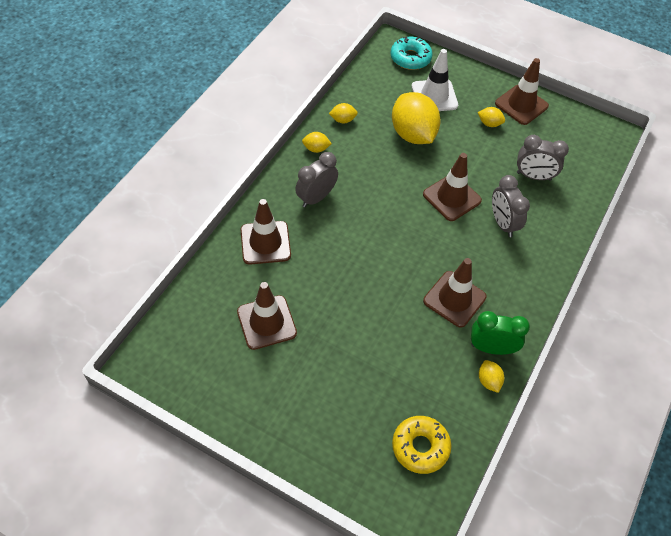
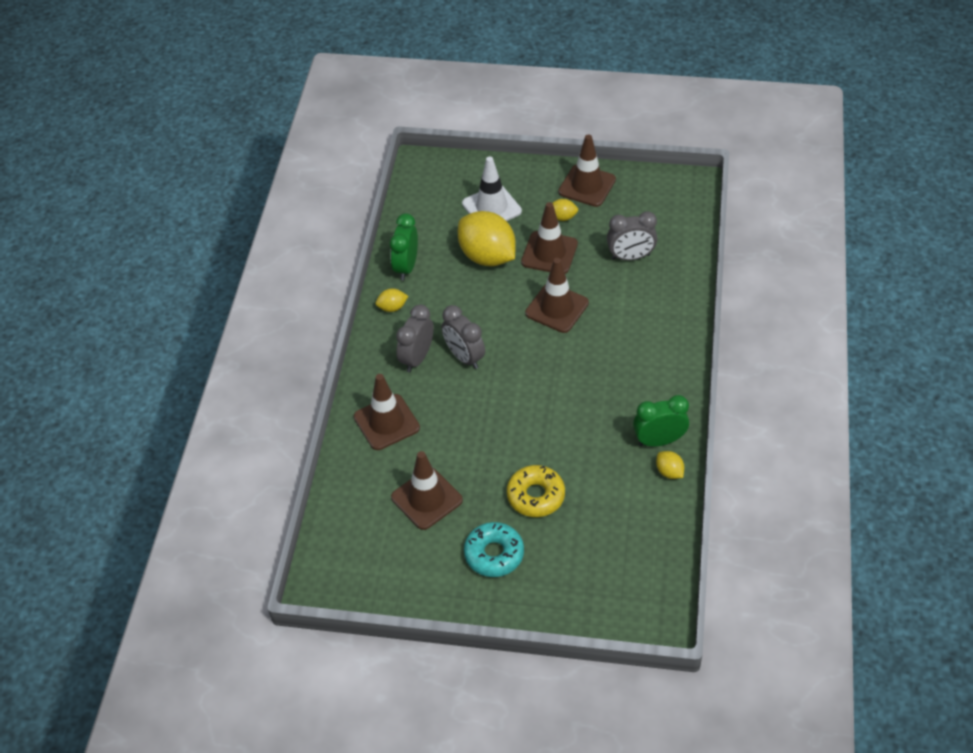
camera: 15 degrees left, 5 degrees down
(343, 120) = (406, 267): yellow lemon -> green clock
(410, 58) = (447, 174): turquoise donut -> turquoise donut (494, 554)
(420, 447) = (630, 556): yellow donut -> yellow donut (535, 496)
(454, 299) = (603, 407): brown traffic cone -> brown traffic cone (549, 253)
(502, 223) = (619, 316): grey clock -> grey clock (464, 357)

